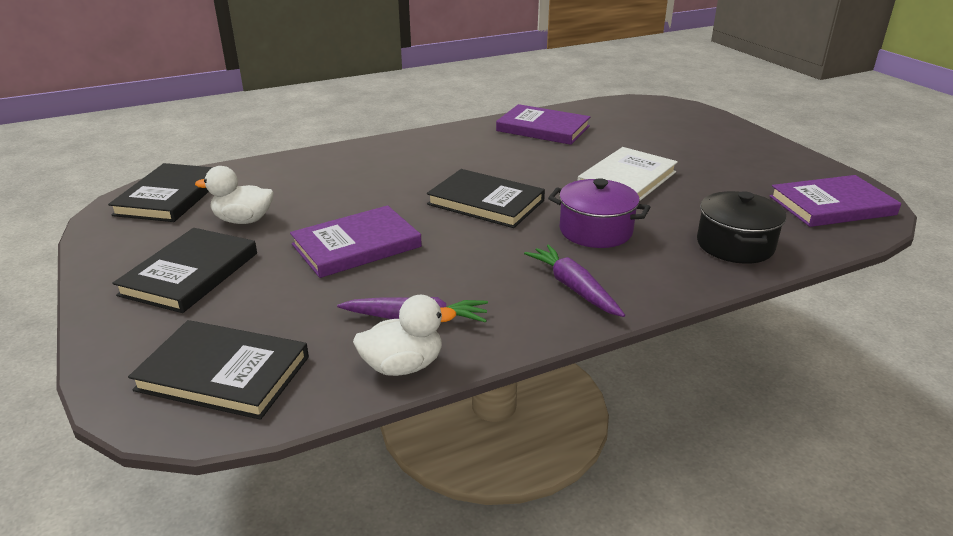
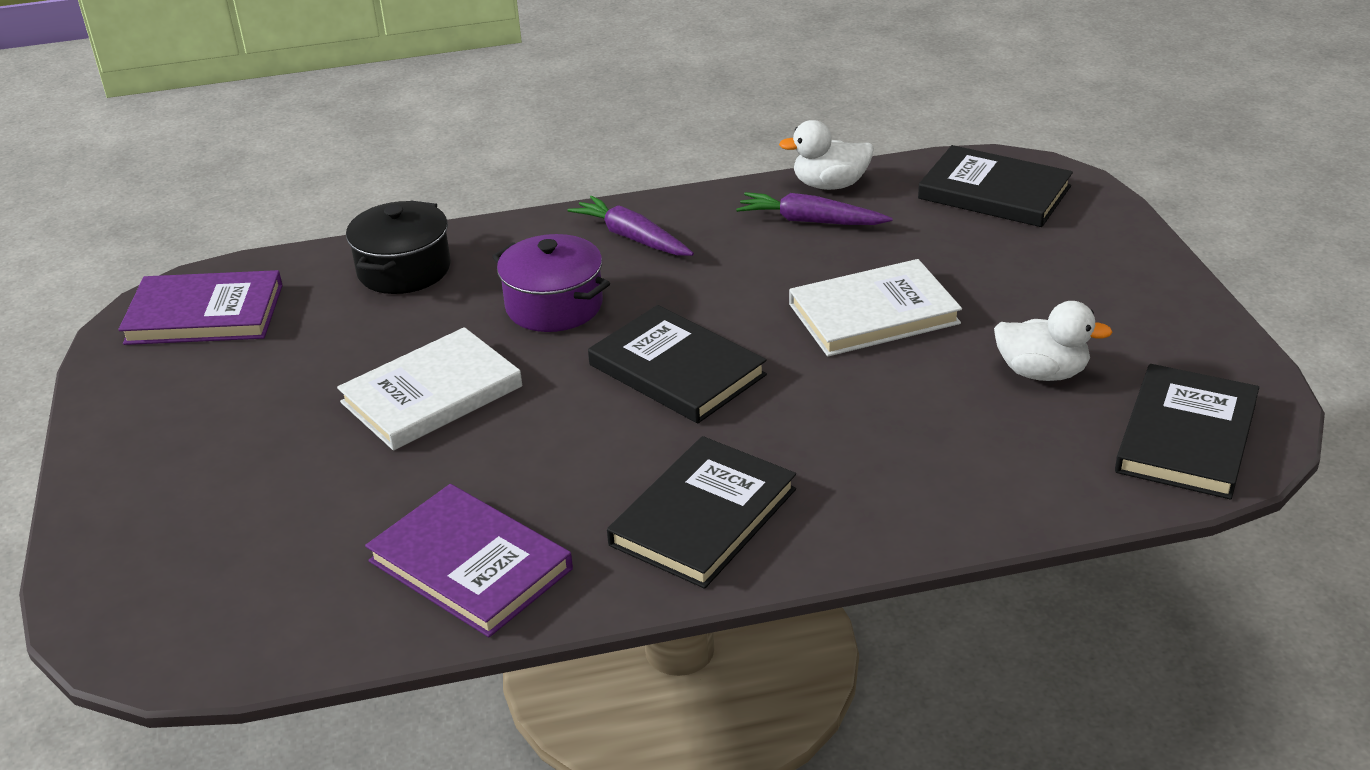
camera: 165 degrees left, 5 degrees up
(190, 274) = (1077, 294): black book -> black book (703, 517)
(356, 246) = (873, 314): purple book -> white book
(574, 288) = (632, 237): purple carrot -> purple carrot turned 150 degrees clockwise

